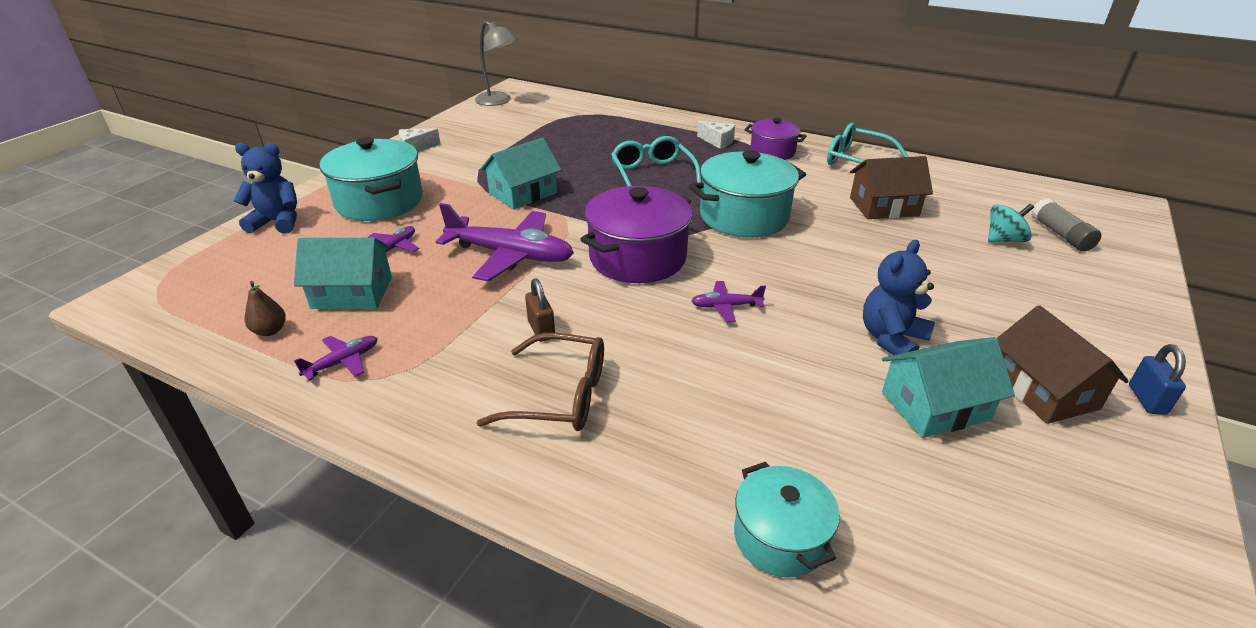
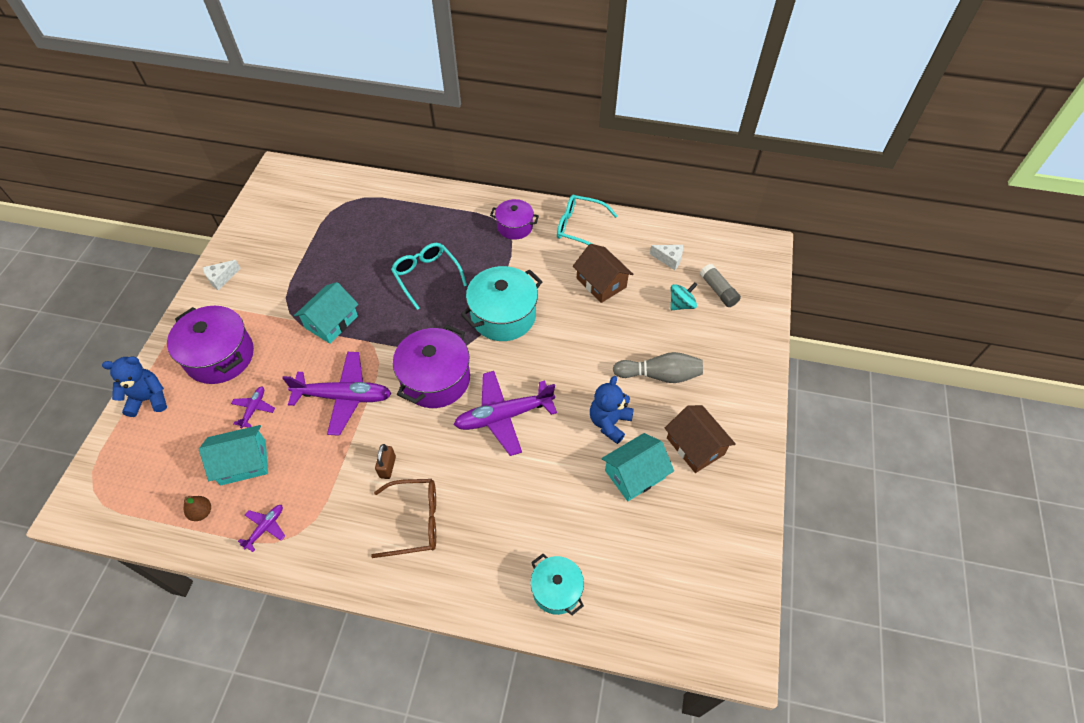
camera: 15 degrees left, 20 degrees up
(379, 201) = (220, 356): turquoise pot -> purple pot
(498, 101) = (270, 193): grey lamp -> none
(541, 330) = (387, 467): brown padlock -> brown padlock turned 45 degrees clockwise
(717, 141) = (470, 220): white cheese -> white cheese (669, 259)
(725, 306) = (503, 416): purple plane -> purple plane, size x2.14
(884, 207) = (601, 282): brown house -> brown house turned 75 degrees clockwise
(974, 302) = (659, 375): none -> grey bowling pin
(1146, 400) = (750, 440): blue padlock -> none

